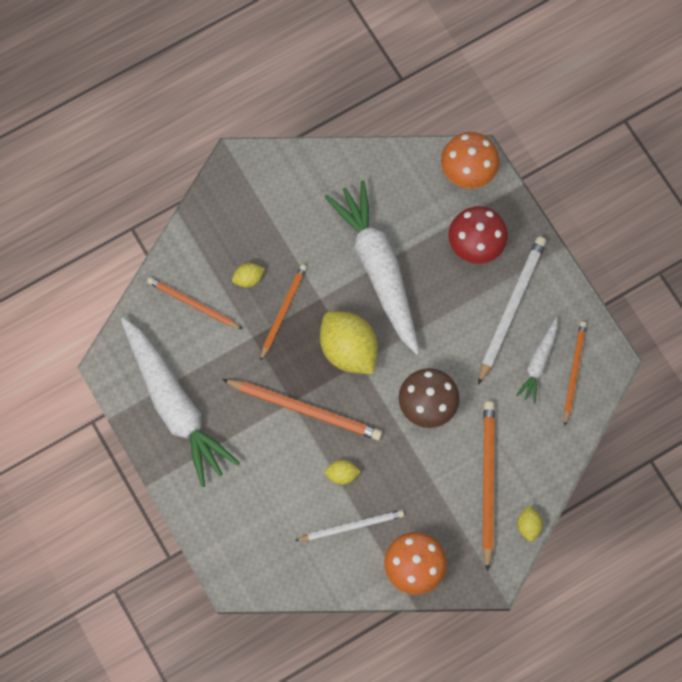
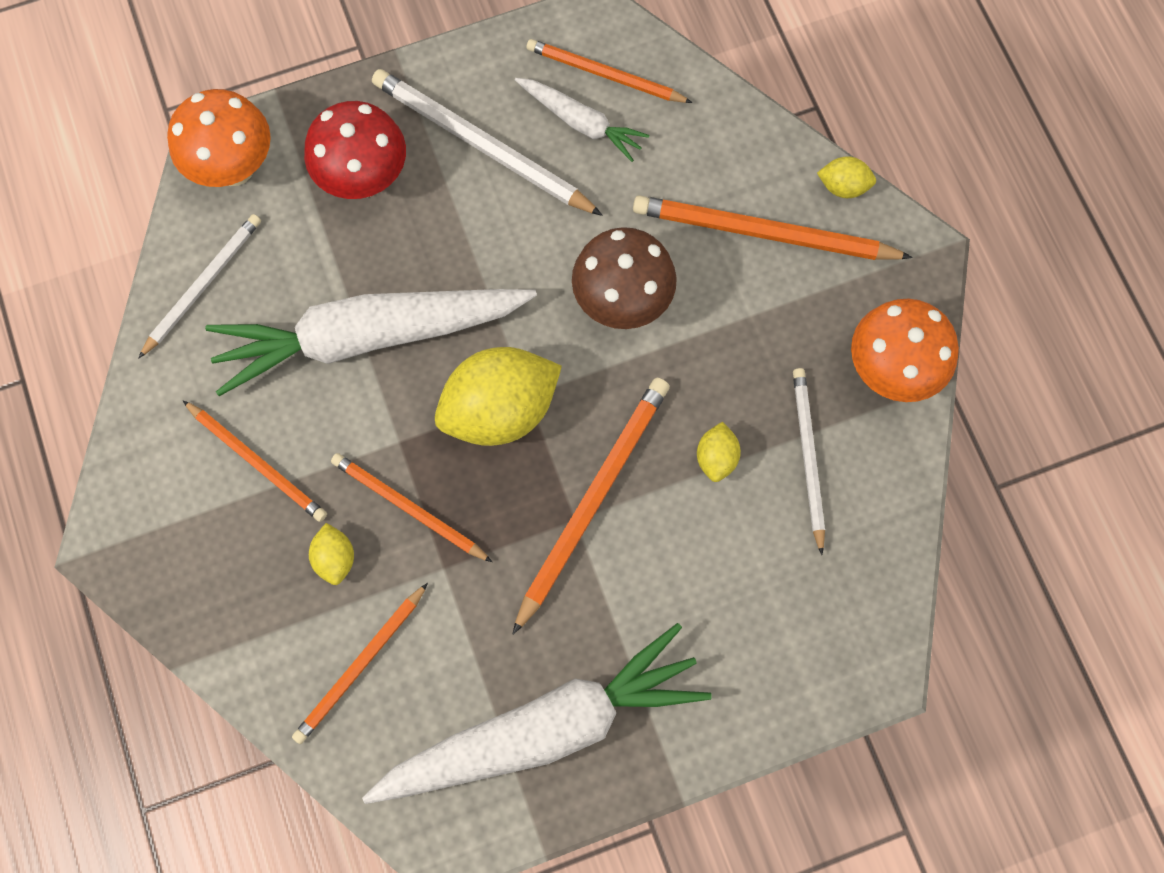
camera: 80 degrees left, 0 degrees up
(295, 226) = (257, 462): none -> orange pencil
(392, 173) = (202, 285): none -> white pencil

